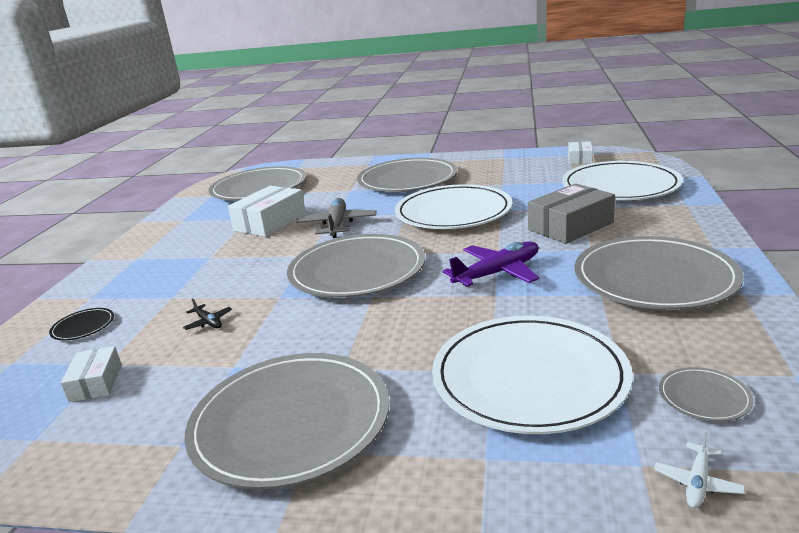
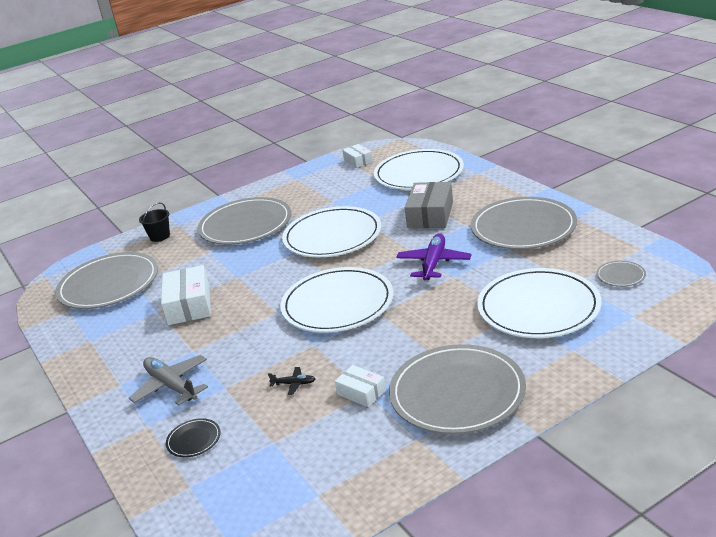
camera: 40 degrees left, 5 degrees up
(96, 383) = (290, 453): white box -> white box (361, 392)
(337, 225) = (256, 282): grey plane -> grey plane (171, 386)
(343, 168) = (160, 236): none -> black bucket
(357, 271) = (337, 304): grey plate -> white plate
(697, 482) = (659, 310): white plane -> none

